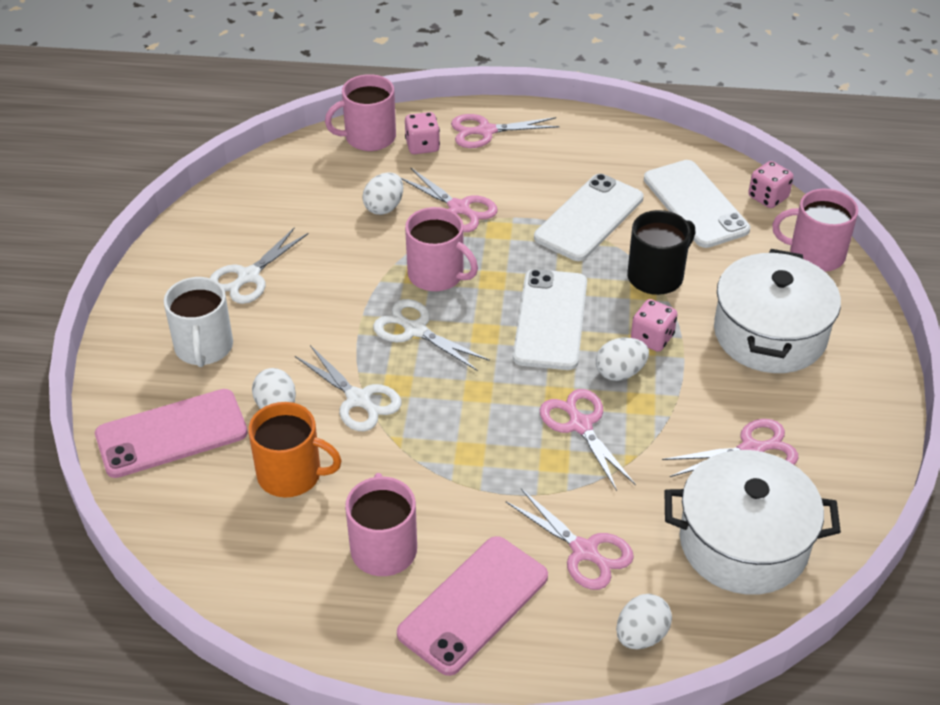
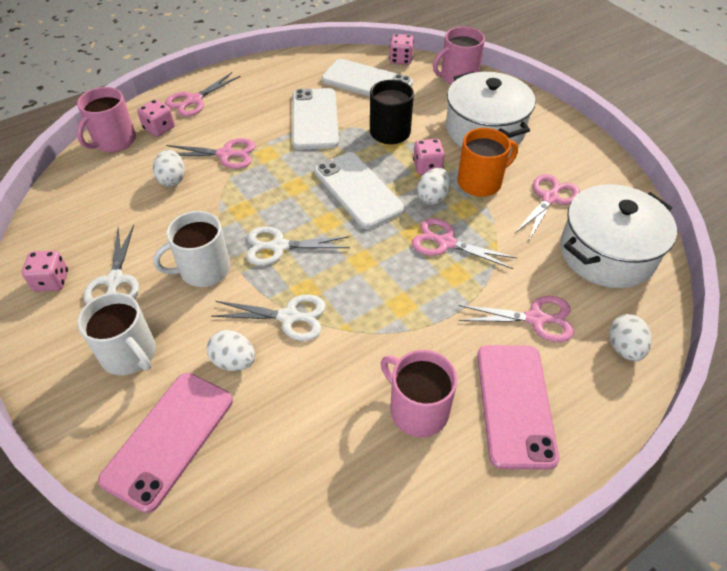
camera: 40 degrees left, 5 degrees up
(200, 247) = (52, 281): none -> pink dice
(291, 474) = (297, 404): orange mug -> orange mug (480, 182)
(329, 311) = (203, 269): none -> white mug
(437, 275) = (255, 203): pink mug -> none

